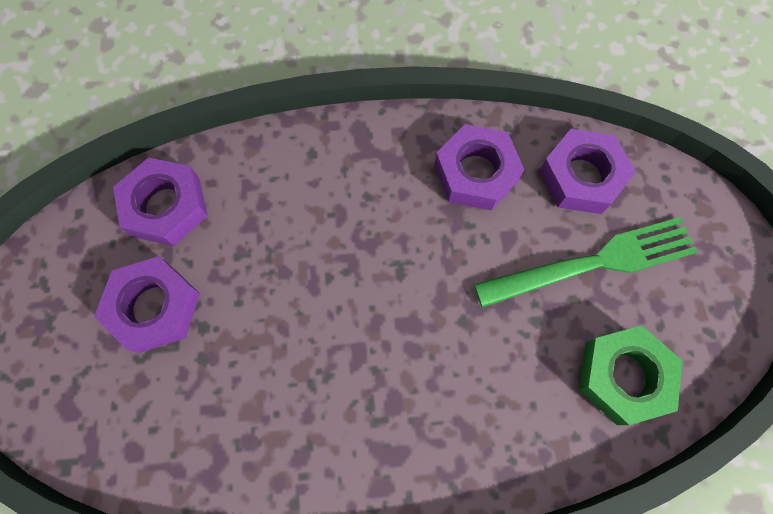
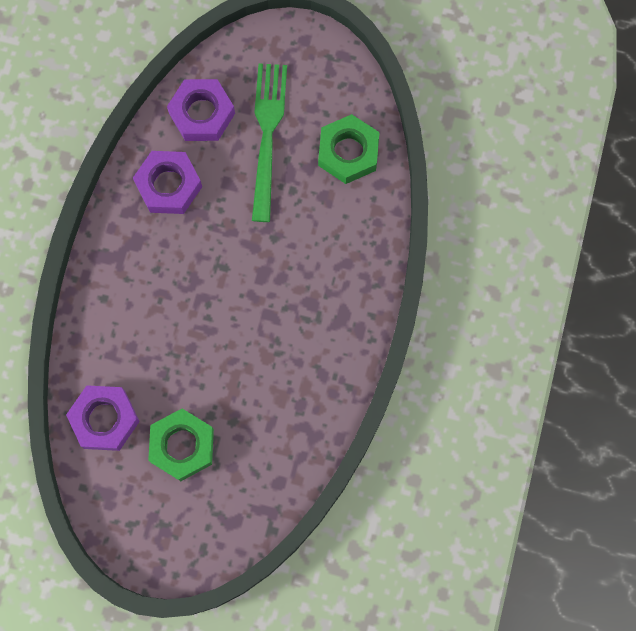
camera: 70 degrees left, 5 degrees up
(154, 307) = (182, 446): purple nut -> green nut

